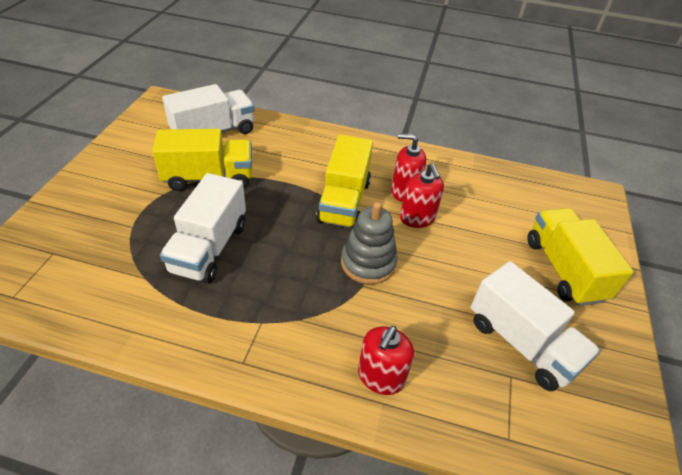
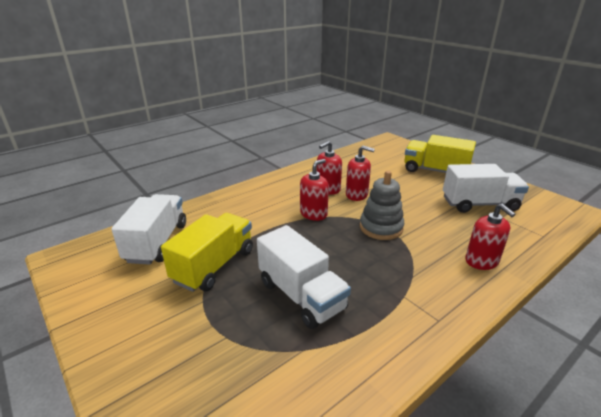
camera: 50 degrees left, 15 degrees down
(344, 201) = (313, 214): yellow truck -> red soap dispenser

